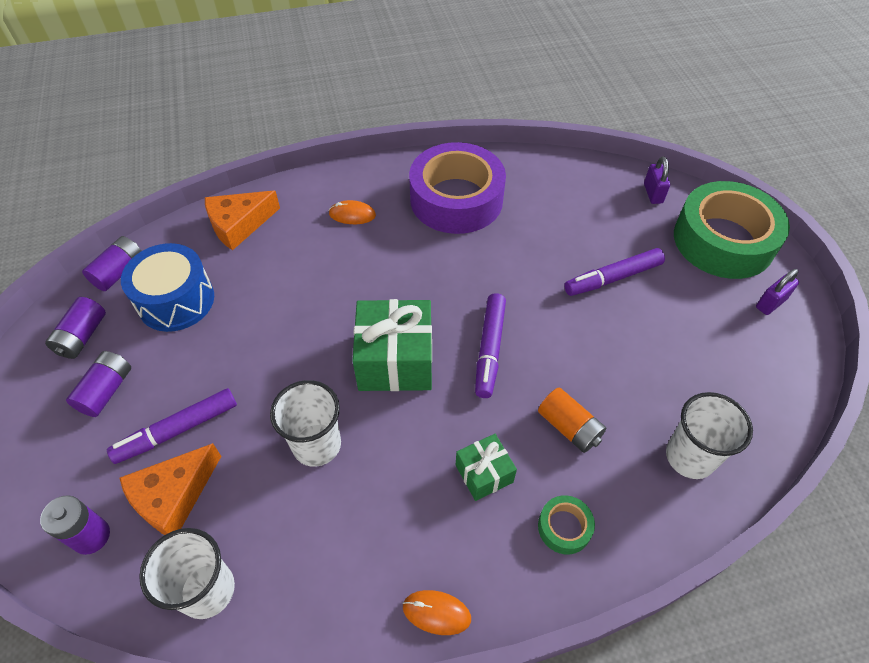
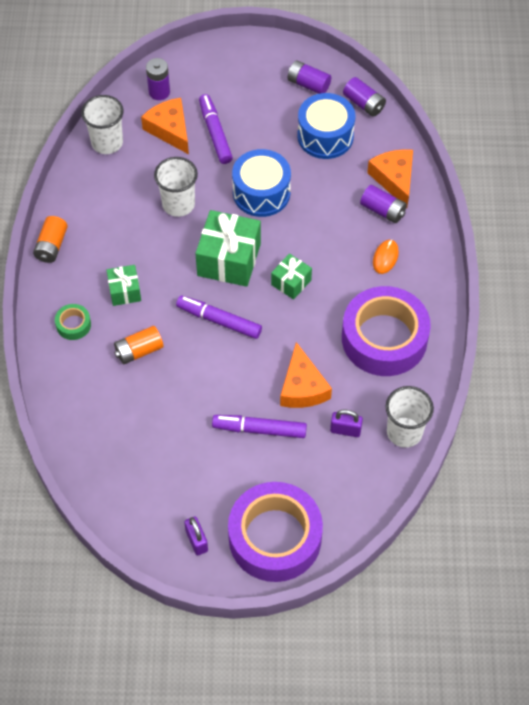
camera: 105 degrees right, 5 degrees up
(106, 391) = (258, 97): purple battery -> purple battery (383, 210)
(280, 349) = (261, 193): none -> blue drum
(410, 290) = (291, 282): none -> green gift
(436, 613) = (51, 246): orange mouse -> orange battery
(544, 252) = (302, 387): none -> orange cheese
(613, 278) = (260, 429): purple marker -> purple marker turned 75 degrees counterclockwise
(653, 193) = (349, 503): purple padlock -> purple padlock (345, 430)
(690, 457) = (91, 417): white cup -> white cup (404, 432)
(723, 240) = (275, 537): green tape -> purple tape

